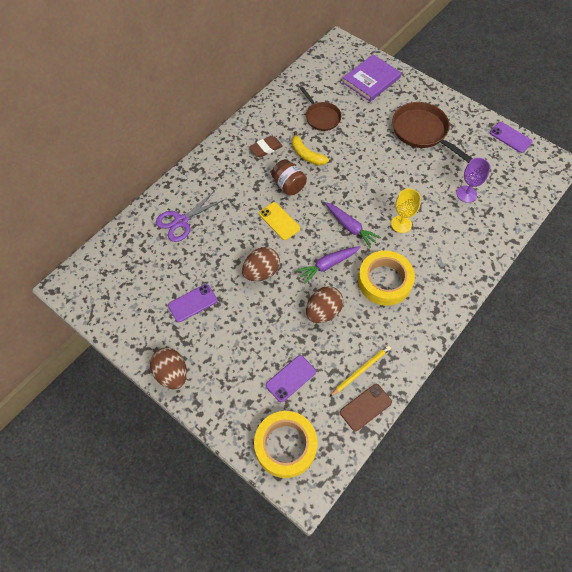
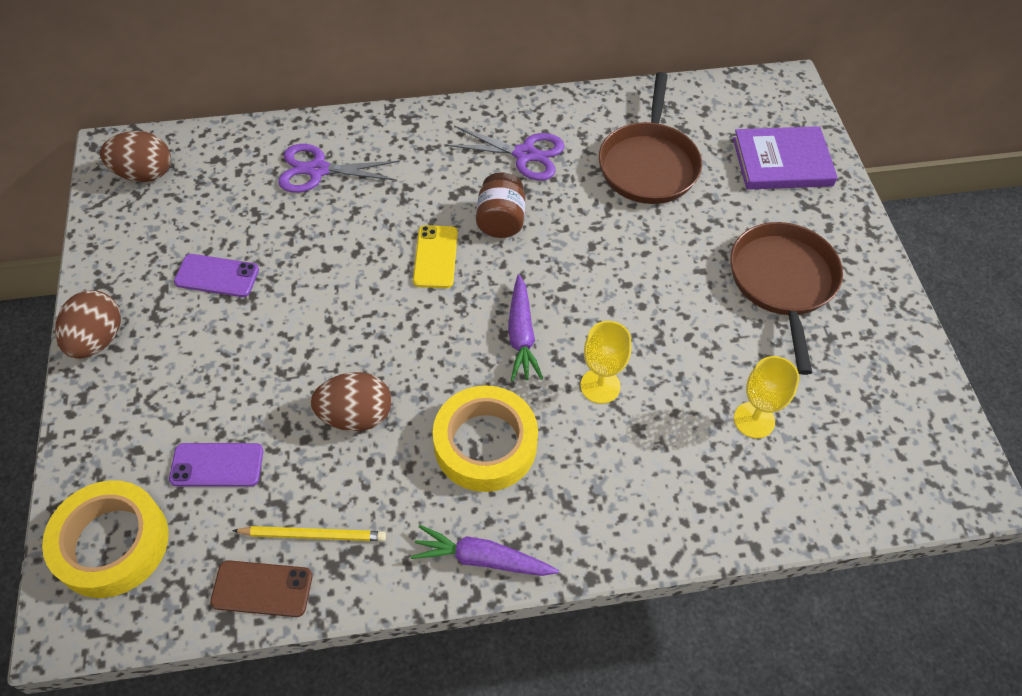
camera: 40 degrees right, 5 degrees down
(261, 272) = (339, 303): brown egg -> brown egg (144, 174)
(266, 148) = (524, 154): brown eraser -> purple scissors
(306, 154) = (570, 198): yellow banana -> none
(321, 117) = (648, 164): brown pan -> brown pan, size x1.57
(328, 265) = (432, 361): purple carrot -> purple carrot (482, 559)
(466, 194) = (754, 420): purple goblet -> yellow goblet
(510, 137) = (929, 391): purple phone -> none

